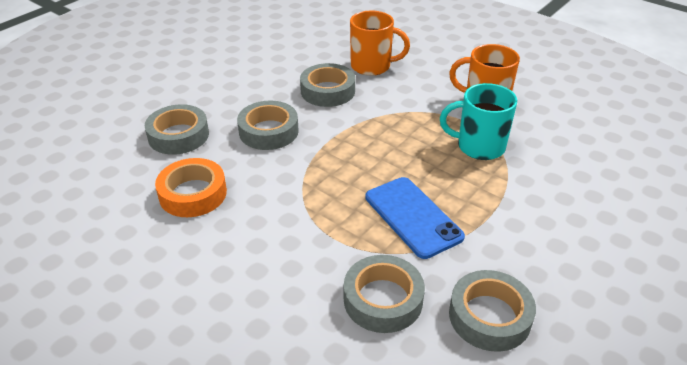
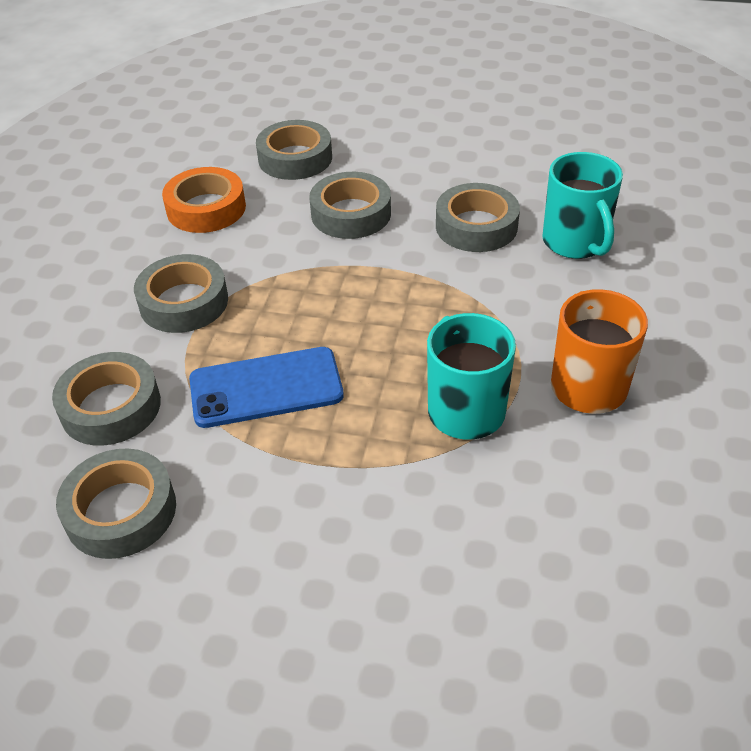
camera: 65 degrees right, 5 degrees up
(295, 233) = (184, 302): none -> grey tape
(372, 66) = (575, 242): orange mug -> turquoise mug
(413, 217) = (266, 388): blue phone -> blue phone turned 45 degrees clockwise

